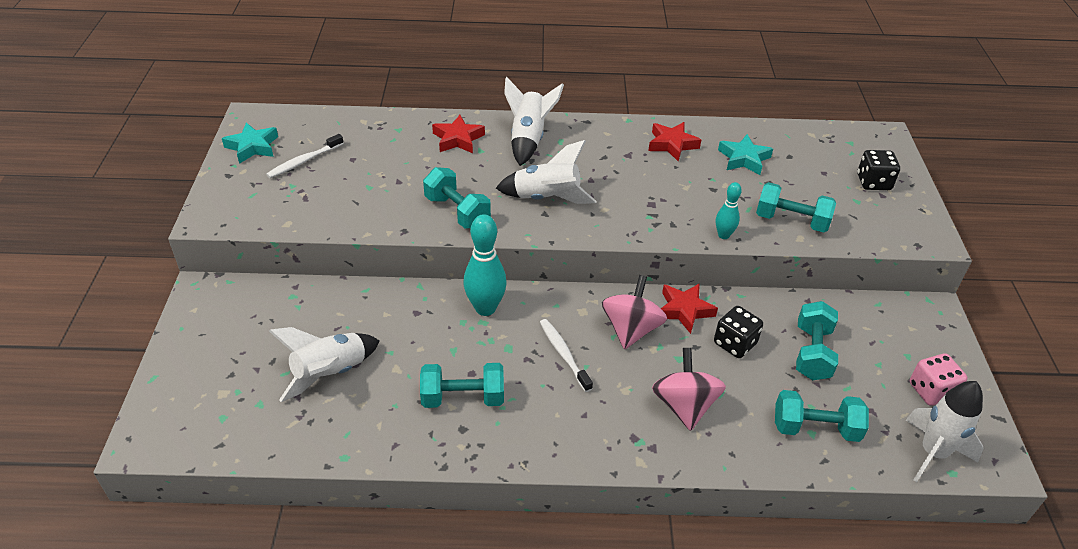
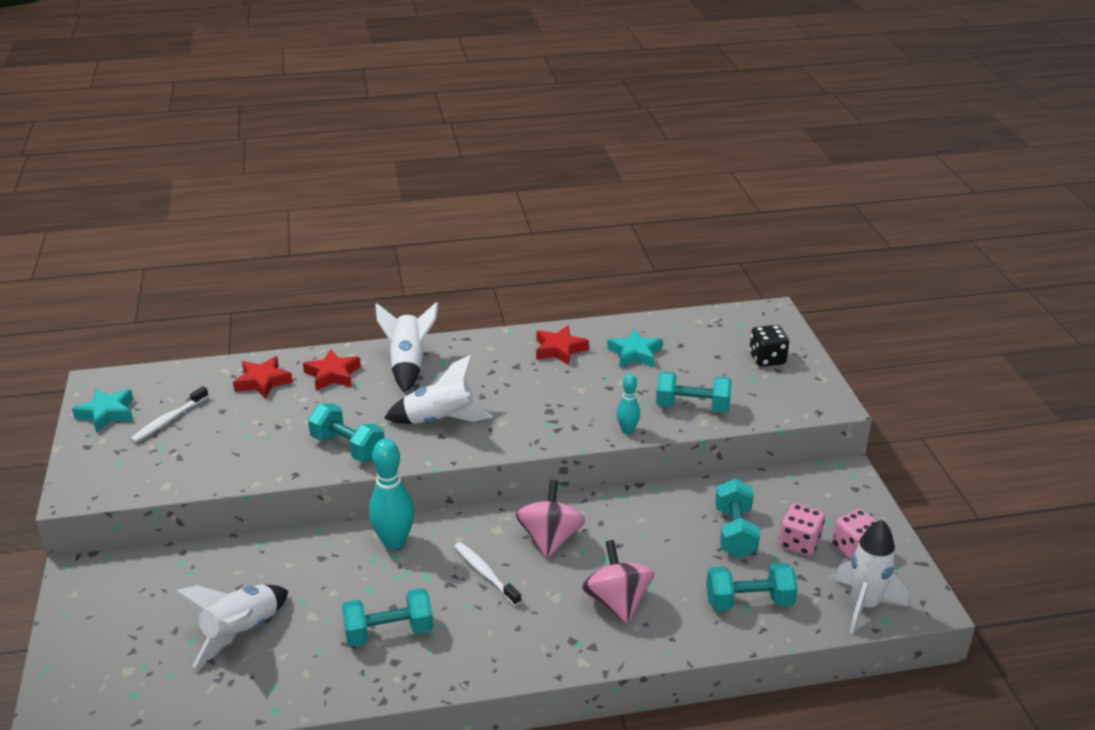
camera: 10 degrees left, 10 degrees down
(684, 310) = (601, 512): red star -> red star (263, 382)
(735, 343) = (657, 536): black dice -> none
(875, 375) = (799, 543): none -> pink dice

